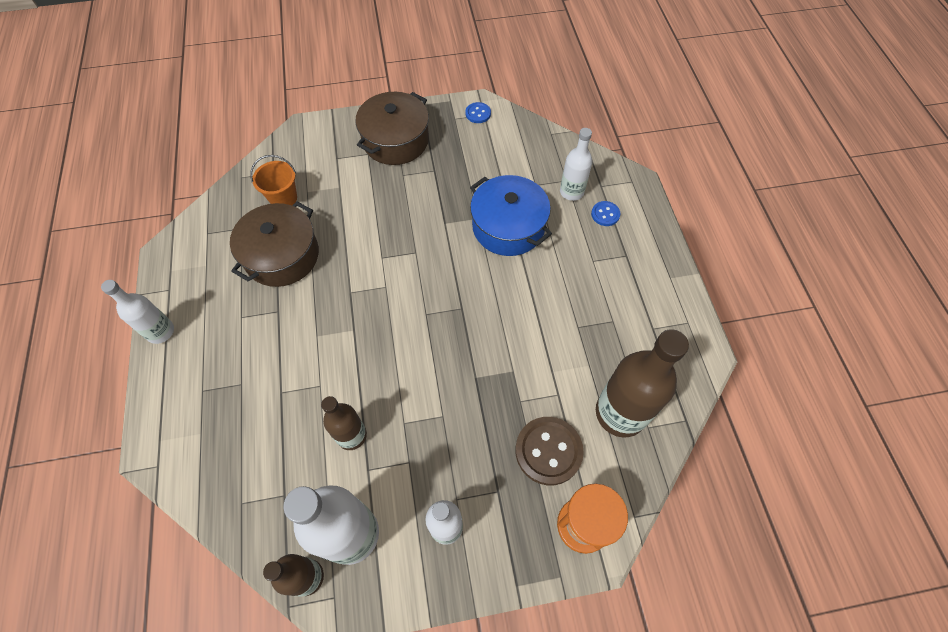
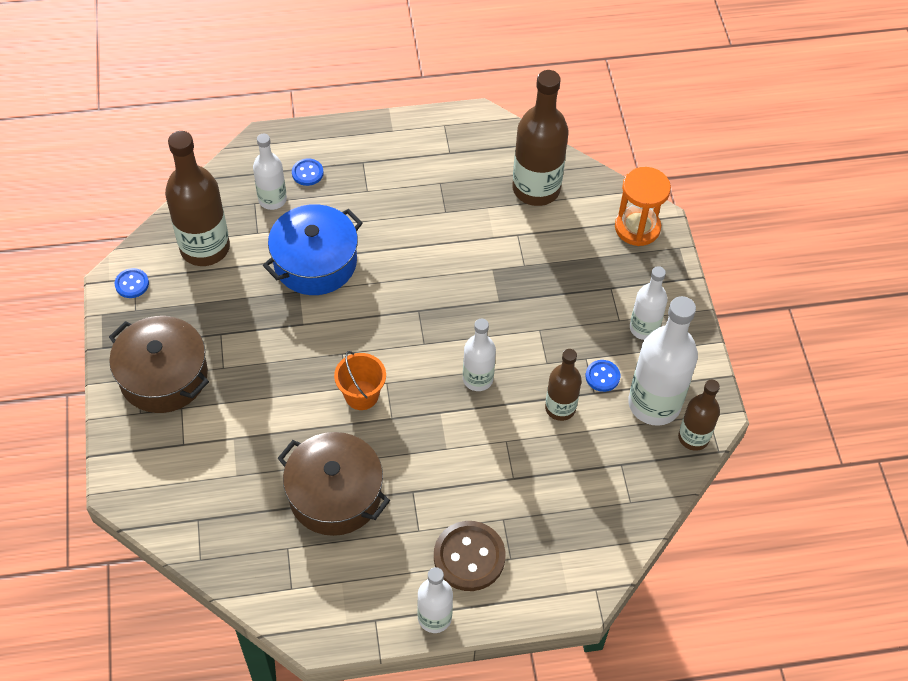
camera: 90 degrees left, 5 degrees down
(283, 198) = (244, 502): orange bucket -> orange bucket (361, 395)
(386, 479) = (602, 376): none -> blue button
(387, 360) = (478, 379): none -> white bottle
(516, 152) = (205, 248): none -> brown bottle
(548, 451) = (573, 247): brown button -> brown button (469, 557)

